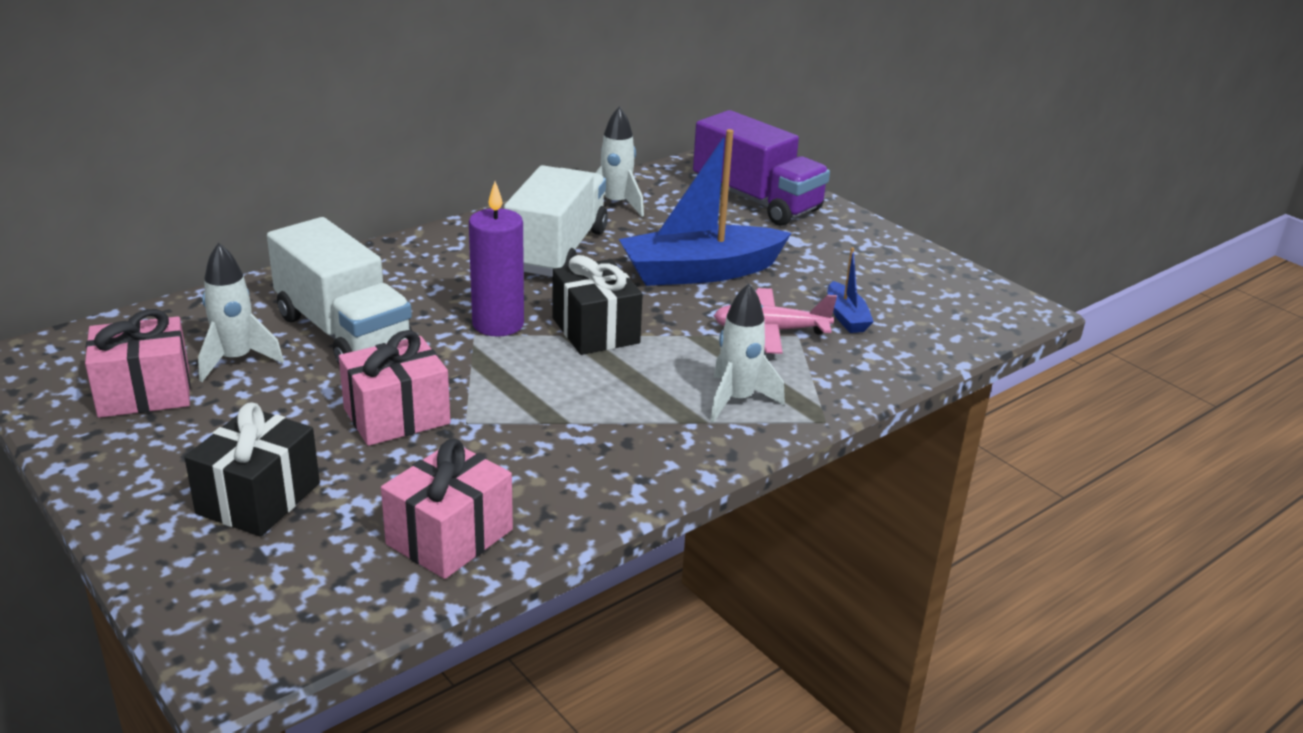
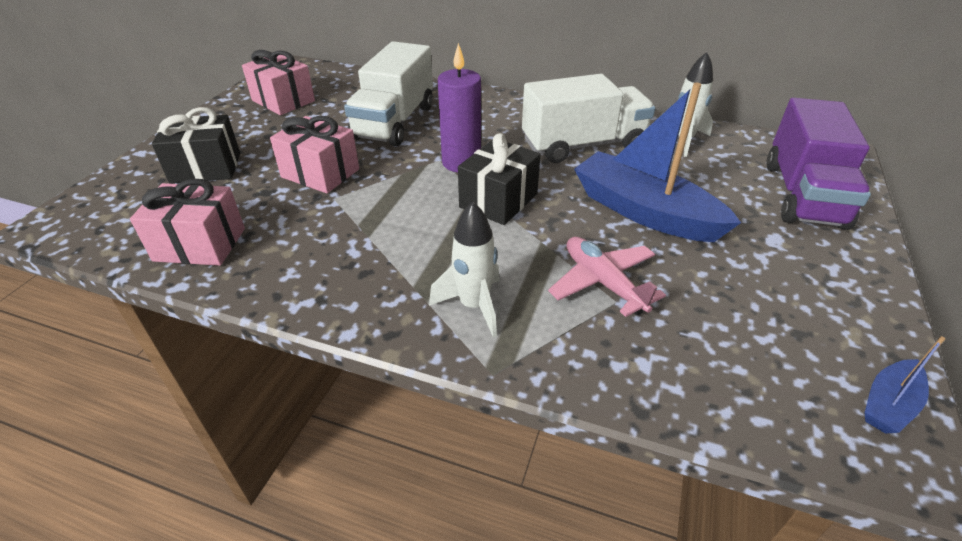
camera: 60 degrees right, 10 degrees up
(236, 360) = (335, 108): white rocket -> none
(846, 317) = (688, 320): blue boat -> blue boat (888, 404)

